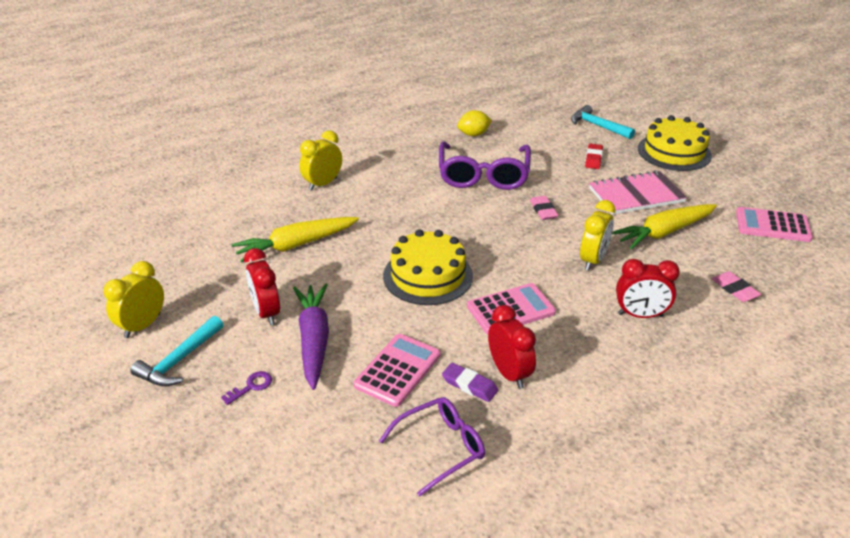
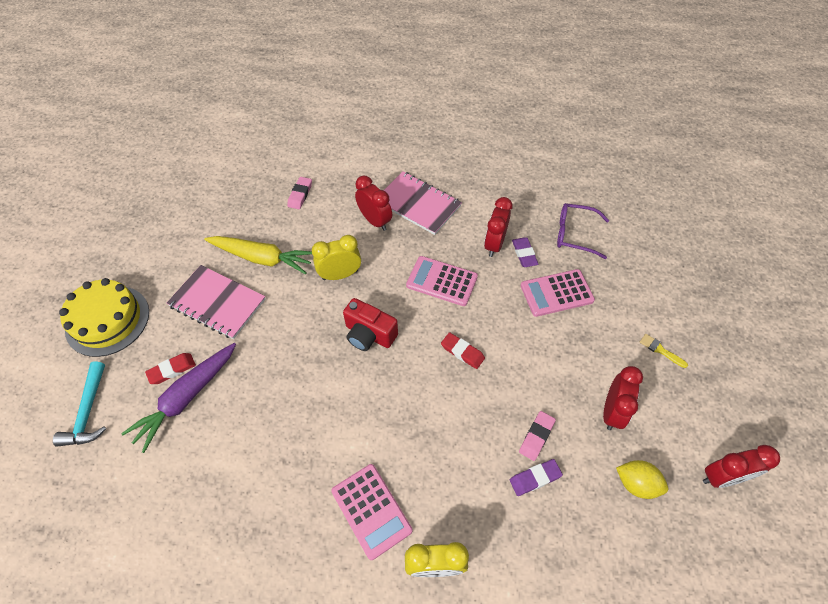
camera: 135 degrees left, 20 degrees up
(142, 326) = (722, 477): yellow clock -> red clock
(179, 360) = (703, 413): turquoise hammer -> none
(251, 386) = (660, 350): purple key -> yellow brush
(296, 245) = (535, 478): yellow carrot -> purple eraser
(314, 340) = (593, 357): purple carrot -> purple carrot (186, 398)
(428, 275) = (462, 352): yellow cake -> red eraser
(473, 134) = (200, 515): yellow lemon -> yellow lemon (636, 483)
(483, 175) = (282, 433): purple glasses -> none
(510, 243) = (369, 334): none -> red camera
(543, 210) = (301, 346): pink eraser -> pink eraser (536, 436)
(632, 358) = (418, 204): none -> pink notebook
(772, 225) = (195, 210): pink calculator -> pink calculator (371, 510)

